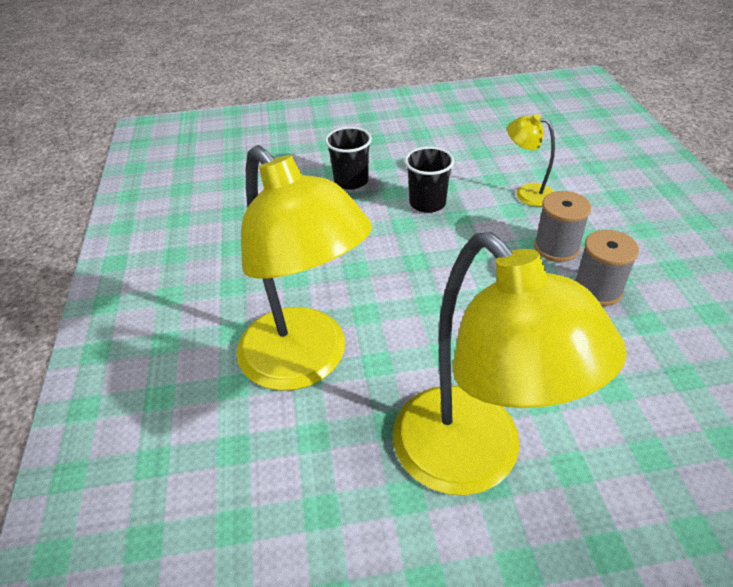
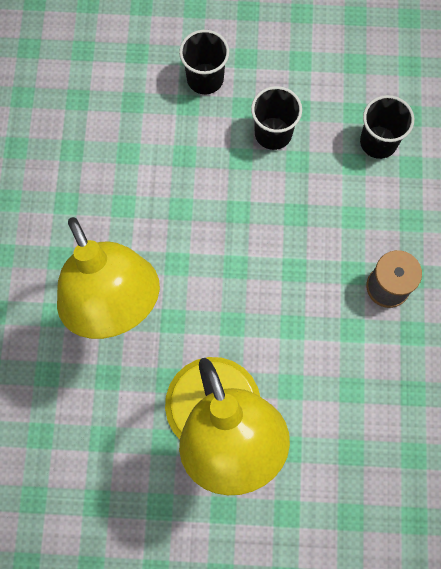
camera: 10 degrees right, 30 degrees up
(527, 193) = (378, 142): yellow lamp -> black cup
(556, 247) = (374, 226): grey spool -> none

